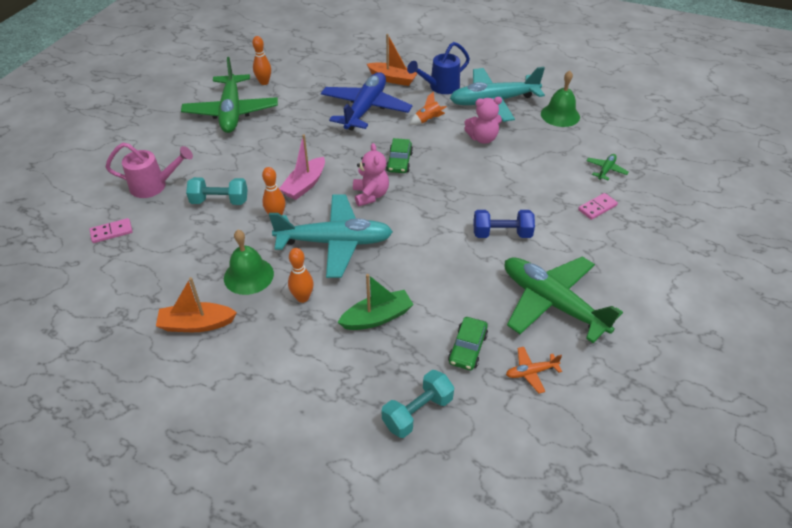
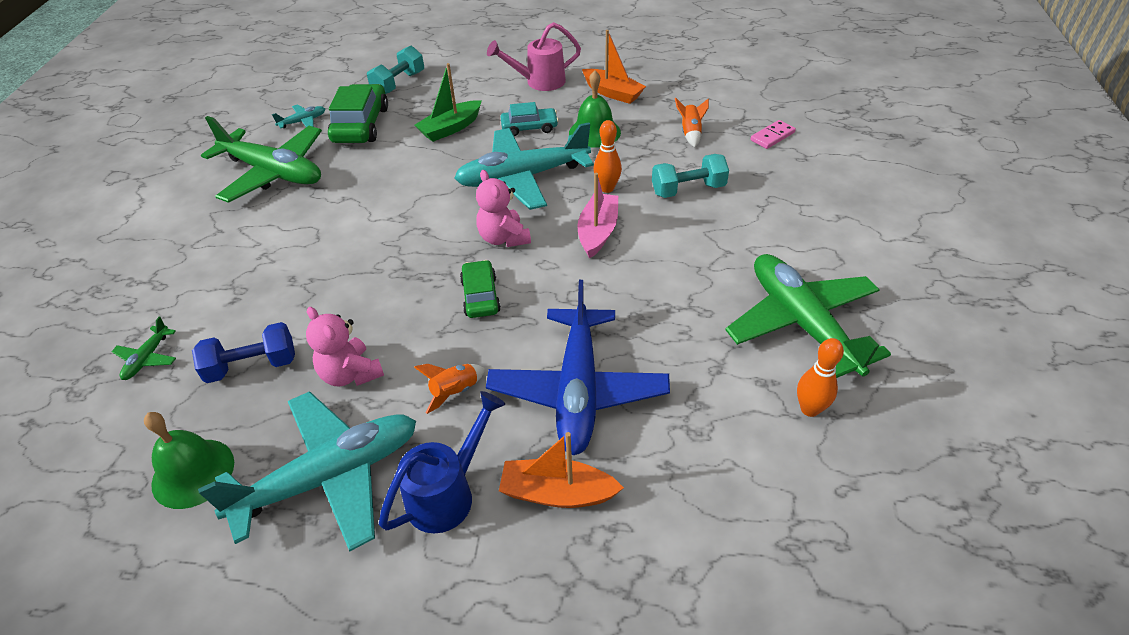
camera: 165 degrees right, 0 degrees up
(154, 186) = (785, 188): pink watering can -> pink watering can (539, 82)
(171, 252) = (690, 133): none -> orange rocket
(196, 324) = (612, 93): orange boat -> orange boat turned 60 degrees clockwise
(302, 298) = (529, 127): orange bowling pin -> turquoise car
(467, 348) = (360, 125): green car -> green car, size x1.63
(482, 138) = (351, 374): pink teddy bear -> pink teddy bear turned 105 degrees counterclockwise
(502, 234) = (324, 228): blue dumbbell -> blue dumbbell (252, 366)
(531, 372) = (303, 121): orange plane -> turquoise plane
(597, 208) = (185, 290): pink domino -> none

